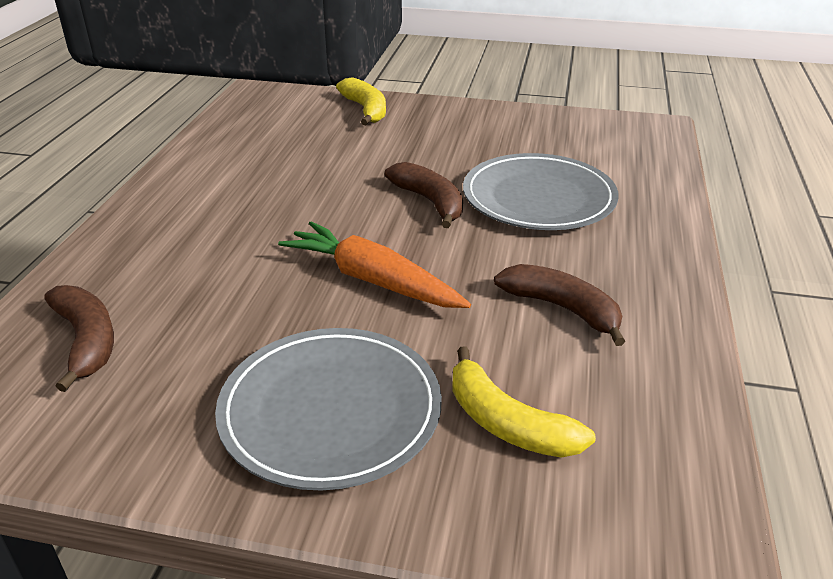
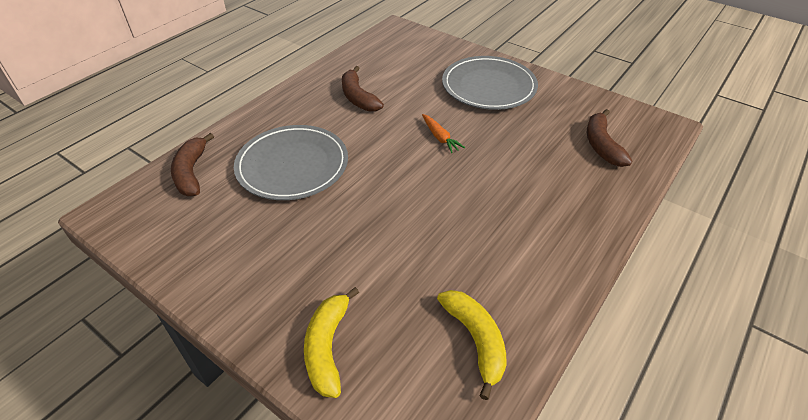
camera: 155 degrees left, 10 degrees up
(372, 280) = (440, 137): orange carrot -> orange carrot, size x0.52
(430, 202) = (366, 185): brown banana -> brown banana (191, 172)
(507, 423) = (423, 66): yellow banana -> yellow banana (475, 340)

